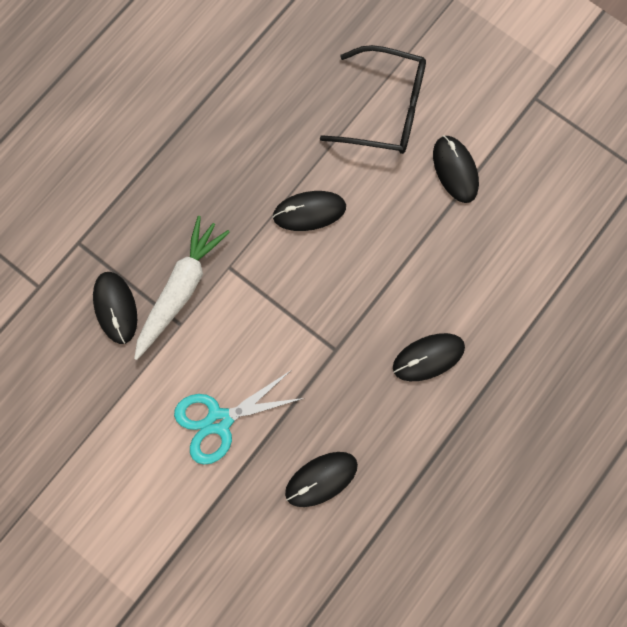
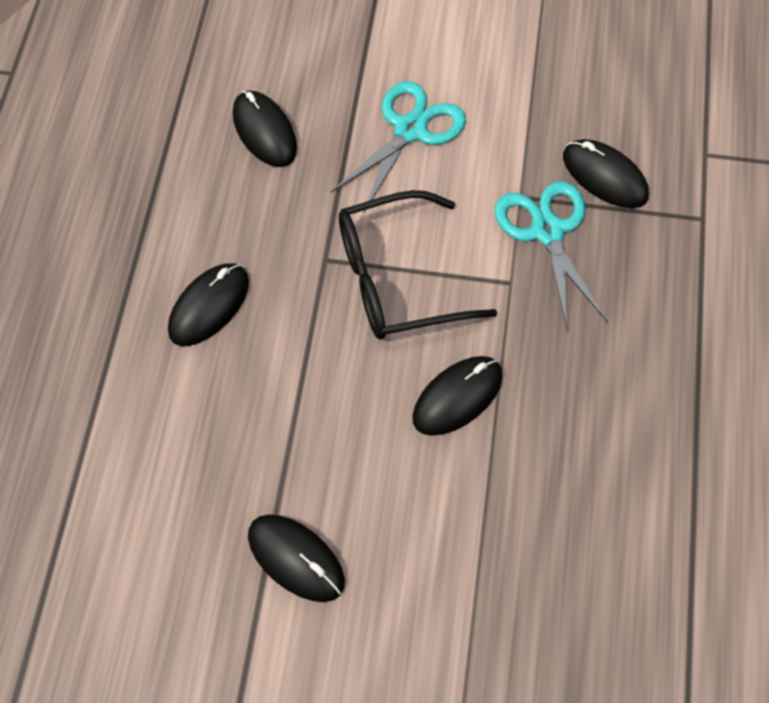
camera: 150 degrees right, 15 degrees down
(181, 289) = (547, 231): white carrot -> turquoise scissors
(321, 479) = (264, 131): black mouse -> black mouse turned 60 degrees counterclockwise
(385, 110) = (443, 593): black glasses -> black glasses (396, 279)

